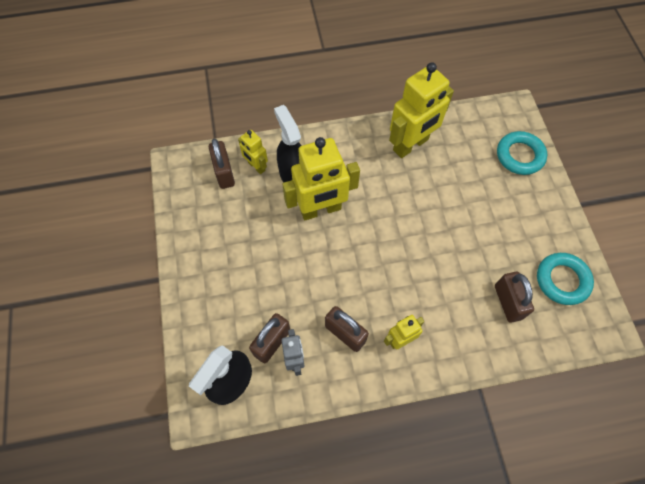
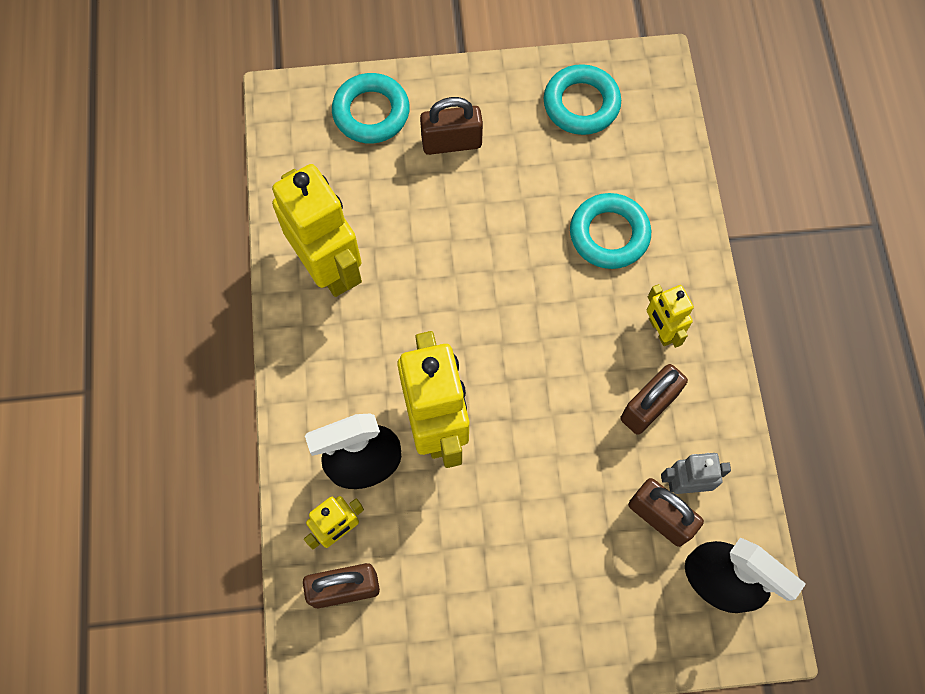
camera: 85 degrees left, 5 degrees up
(465, 303) = (609, 234): none -> turquoise ring
(508, 302) = (610, 179): brown padlock -> brown padlock (451, 143)

